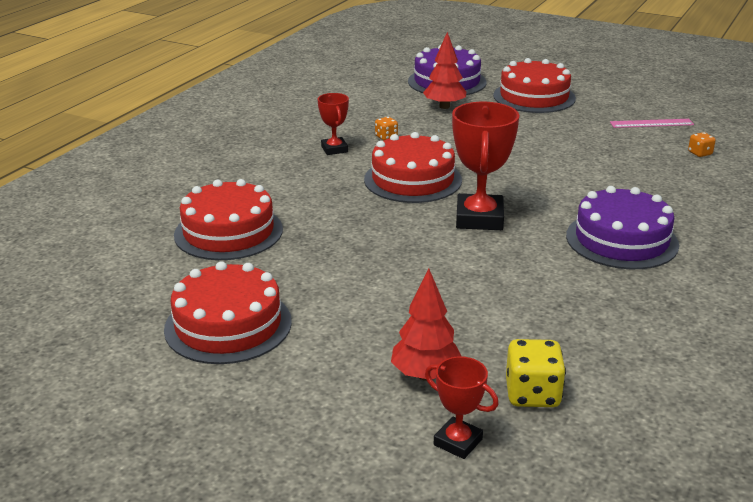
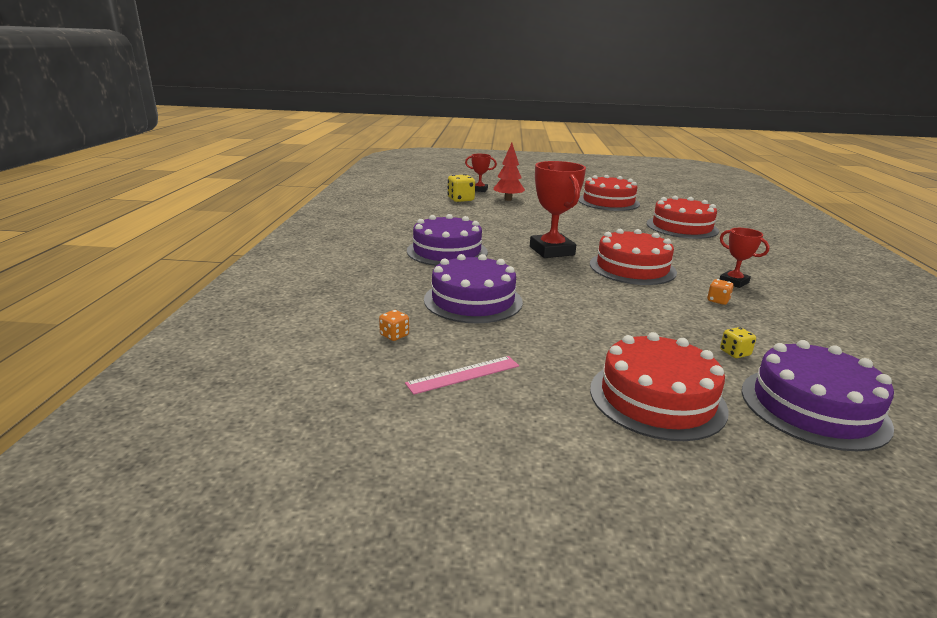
camera: 155 degrees right, 5 degrees down
(444, 106) = (734, 353): red tree -> yellow dice
(619, 171) = (473, 300): none -> purple cake

